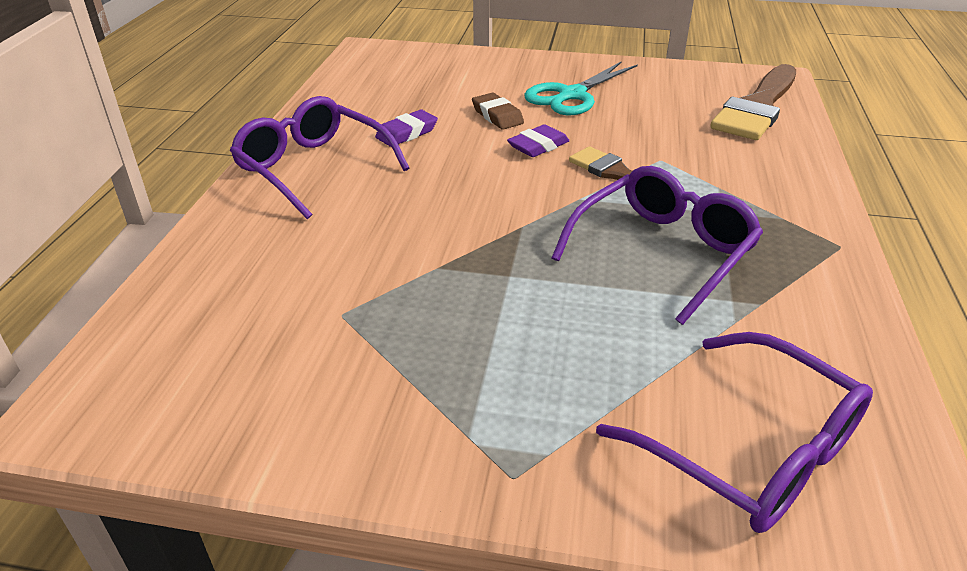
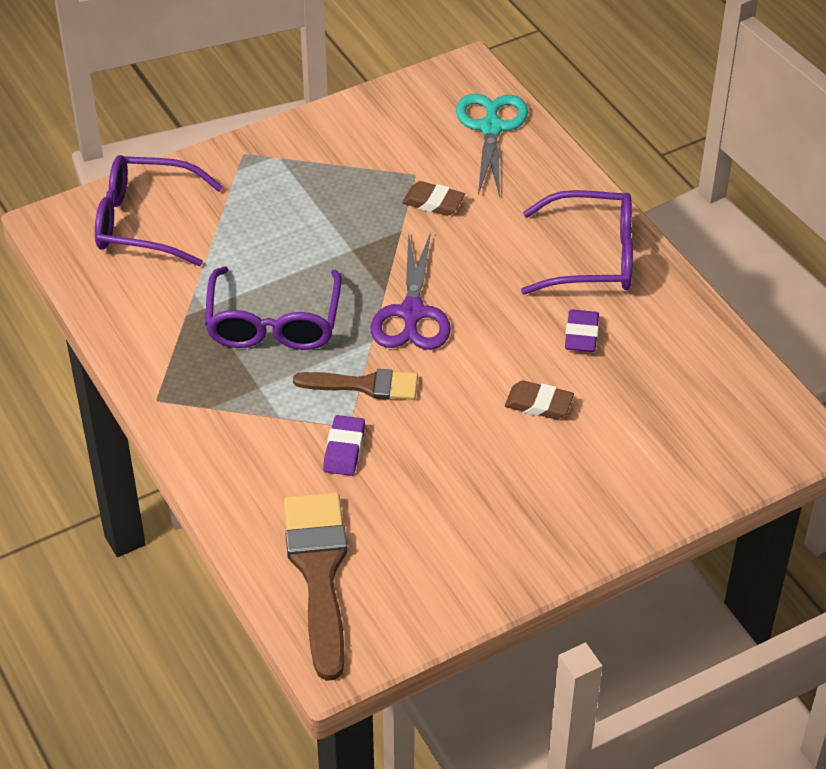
camera: 140 degrees right, 10 degrees up
(367, 275) = (433, 202): none -> brown eraser
(518, 200) = (412, 313): none -> purple scissors
(538, 146) = (461, 383): purple eraser -> purple eraser (344, 449)
(572, 95) = (509, 480): turquoise scissors -> turquoise scissors (491, 128)

